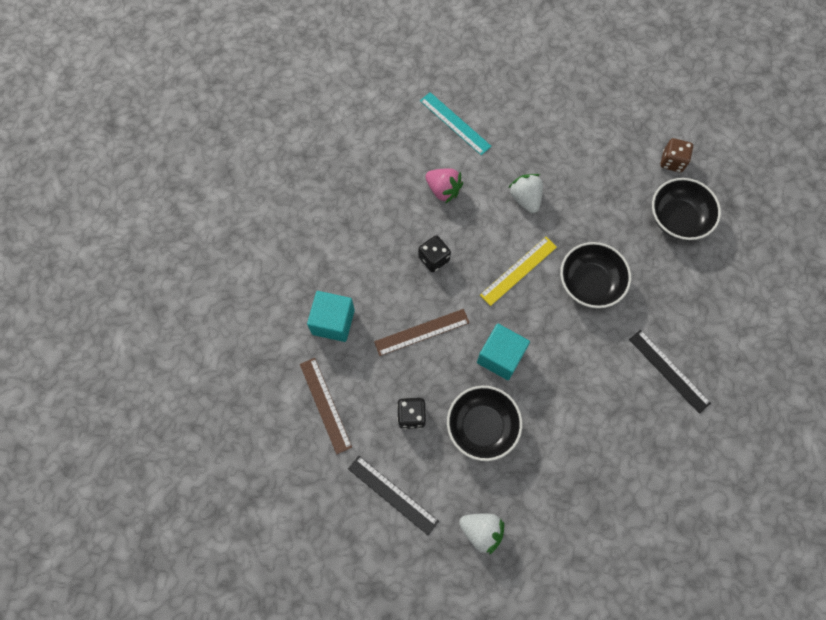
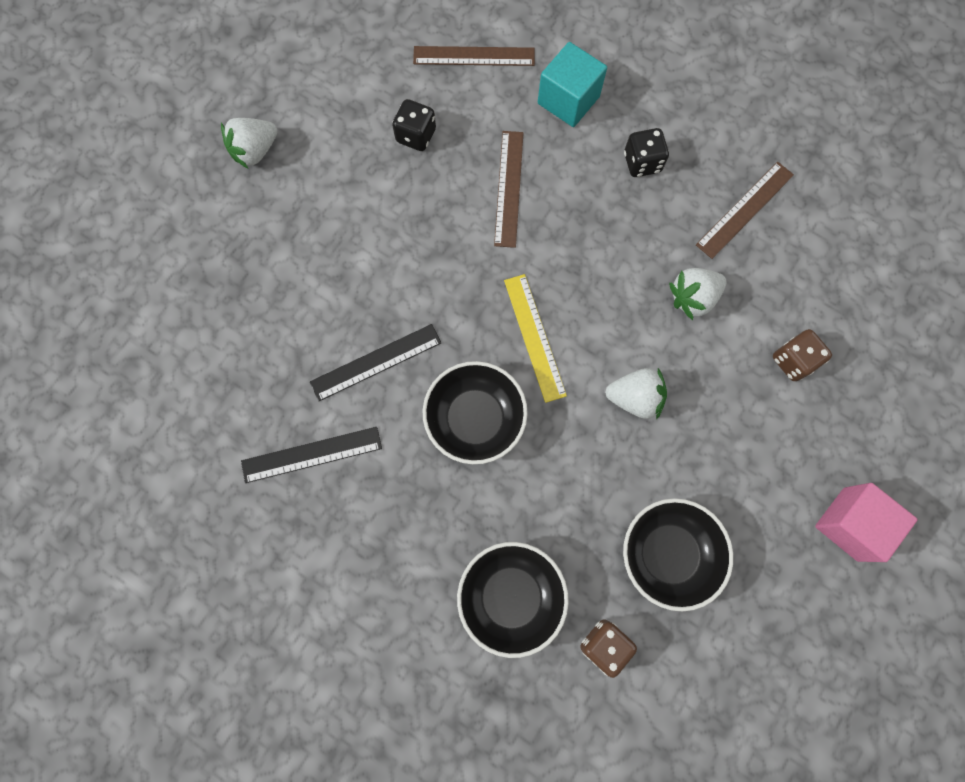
camera: 115 degrees right, 5 degrees up
(366, 181) = (745, 209): none -> brown ruler
(392, 494) = (342, 83): black ruler -> black ruler (376, 362)
(434, 258) = (598, 243): black dice -> black dice (642, 163)
(443, 190) = (692, 298): pink strawberry -> white strawberry
(455, 123) = (793, 361): turquoise ruler -> brown dice
(482, 426) = (364, 203): black bowl -> black bowl (668, 553)
(500, 356) = (434, 261): turquoise cube -> none
(535, 67) = (850, 524): none -> pink cube

